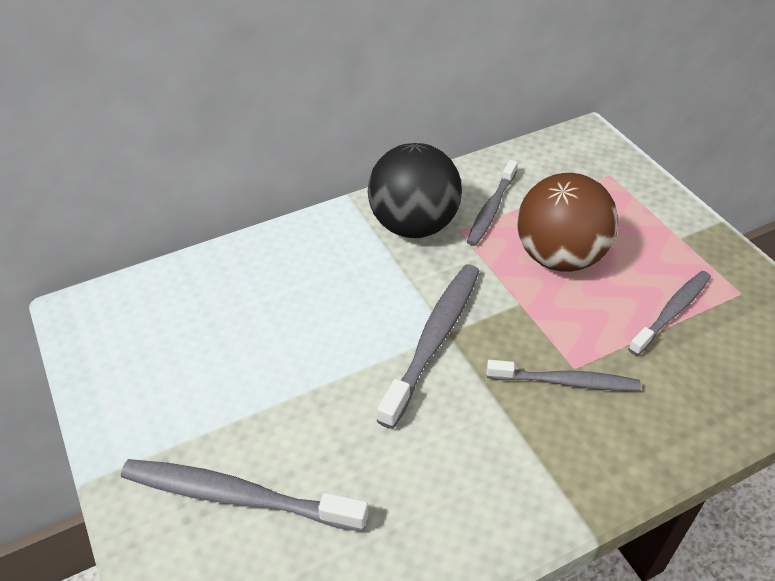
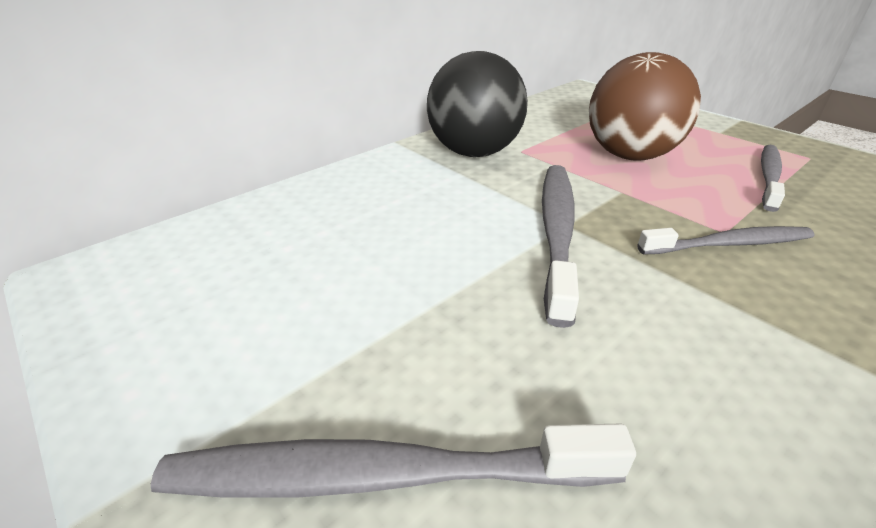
camera: 15 degrees left, 10 degrees down
(491, 209) = (540, 134): grey toothbrush -> none

